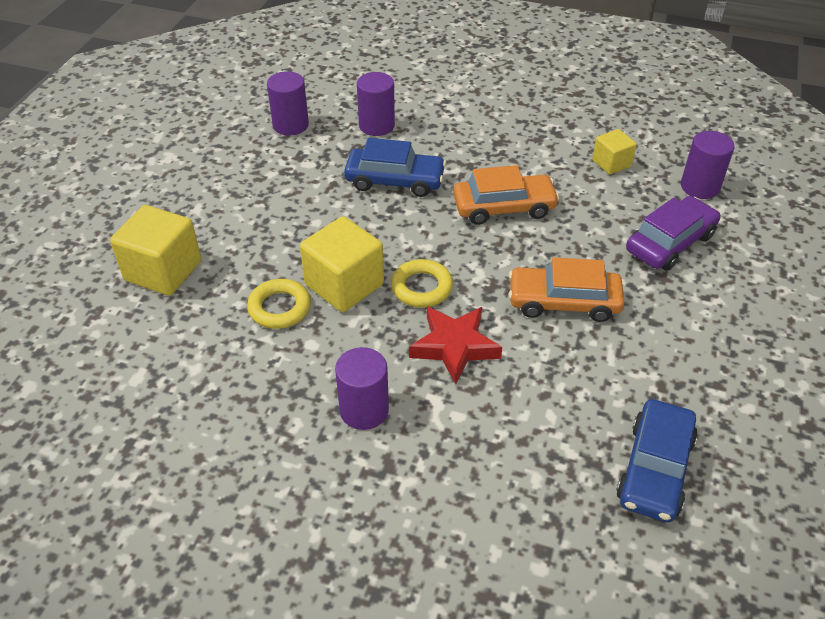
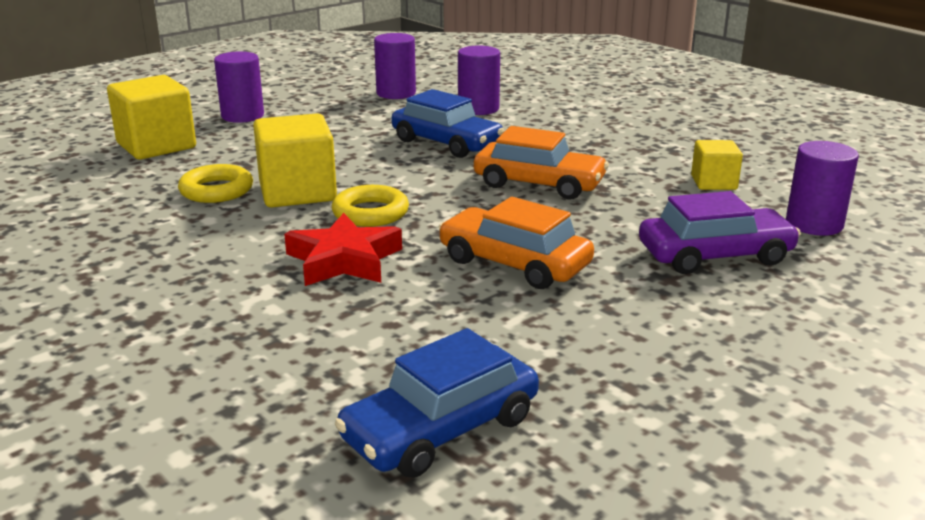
camera: 30 degrees right, 20 degrees down
(364, 410) = (187, 274): purple cylinder -> purple cylinder (242, 116)

